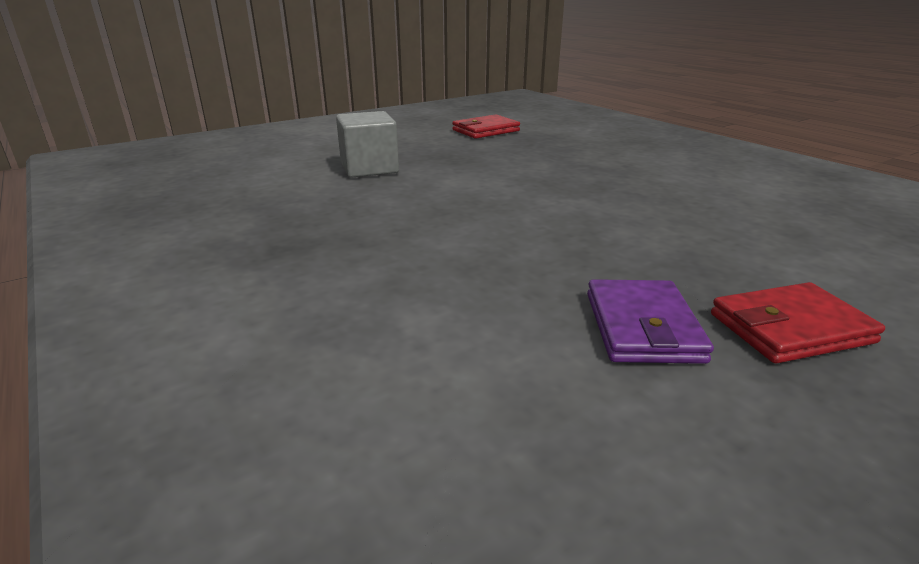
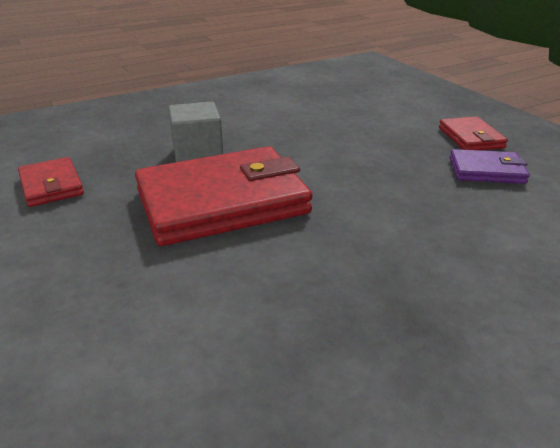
camera: 85 degrees left, 5 degrees up
(369, 168) = (168, 273): grey cube -> grey cube (198, 154)
(477, 175) = (222, 202): none -> red wallet

